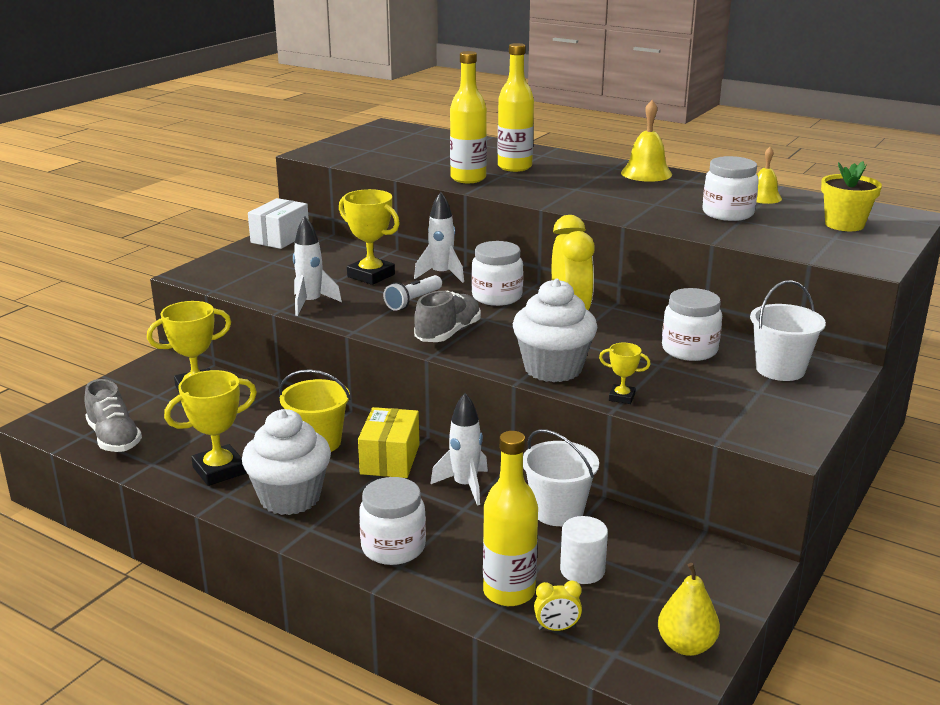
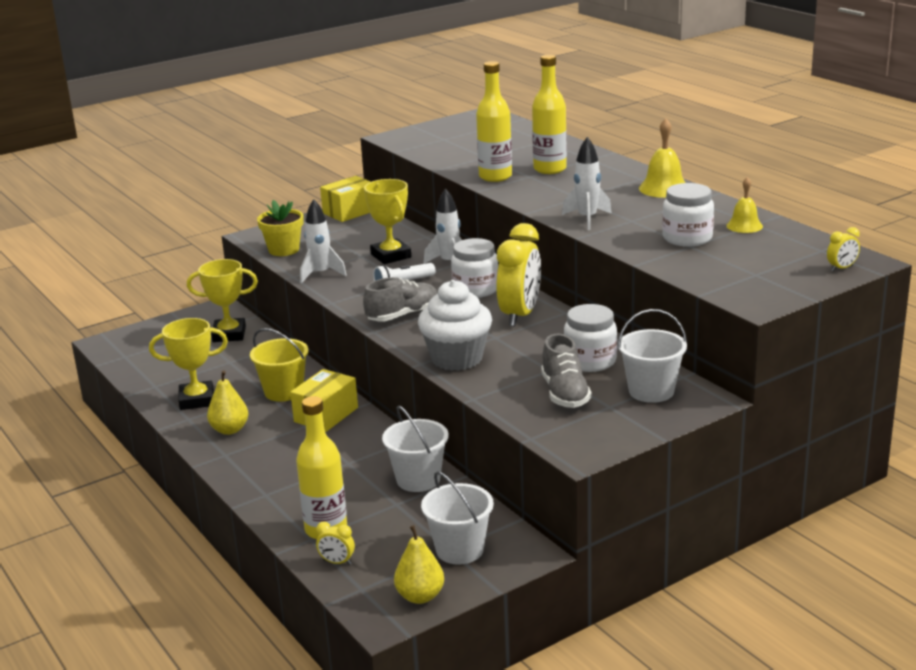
camera: 25 degrees right, 0 degrees up
(114, 438) = (143, 362): grey shoe -> grey shoe (565, 394)
(280, 238) = (350, 212): white box -> yellow box
(290, 498) = (229, 430): white cupcake -> yellow pear
(393, 547) = (272, 480): white jar -> none
(465, 486) = (364, 446): white rocket -> white rocket (587, 219)
(582, 570) = (395, 526): white cylinder -> none
(621, 397) = (487, 391): yellow trophy -> none
(676, 580) = (459, 550): none -> white bucket
(844, 224) = (785, 263): yellow flower pot -> yellow flower pot (284, 250)
(897, 223) = (841, 268): none -> yellow clock

